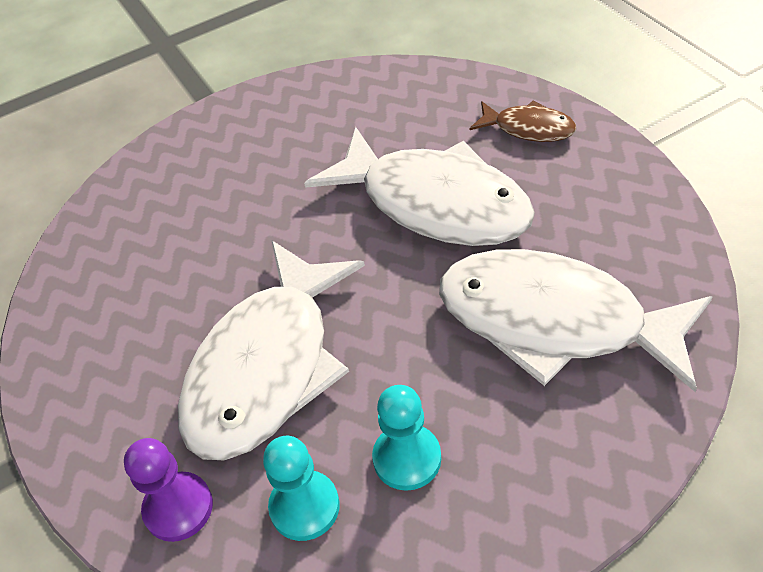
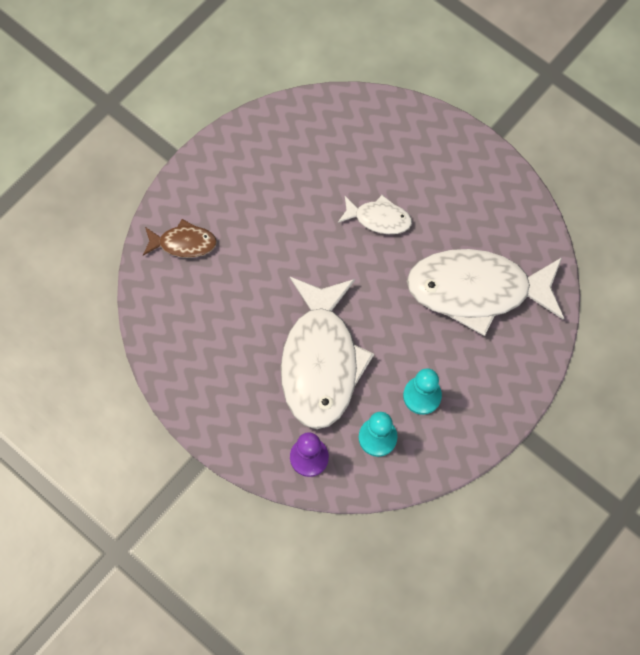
camera: 25 degrees left, 20 degrees up
(434, 203) = (378, 218): white fish -> white fish, size x0.48
(528, 128) = (420, 142): brown fish -> brown fish (183, 243)

